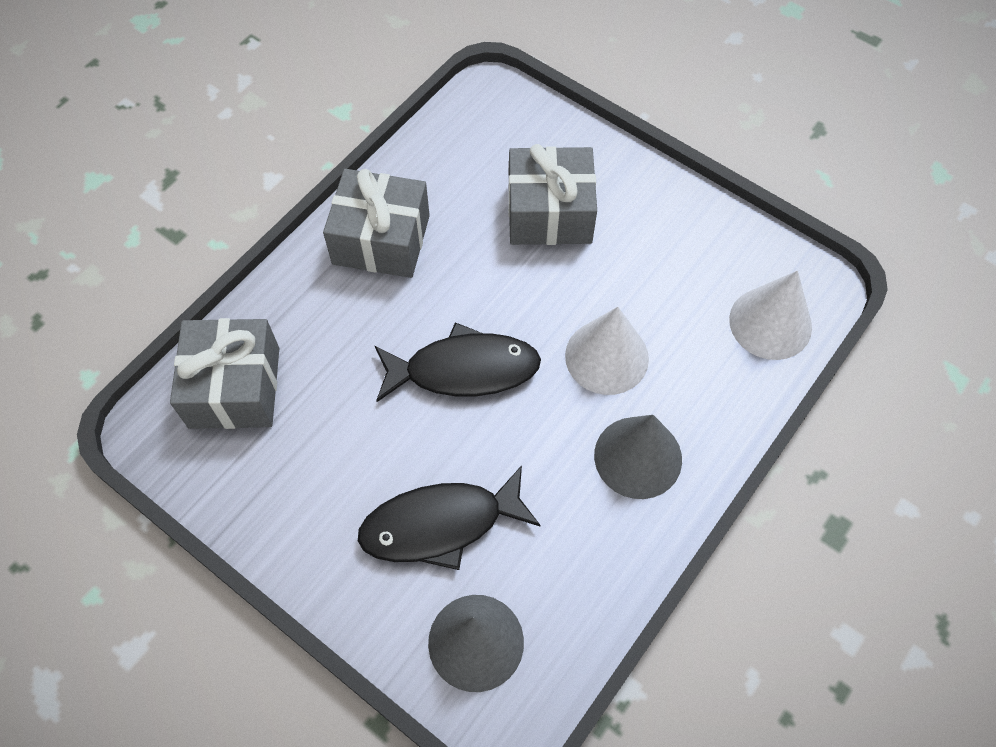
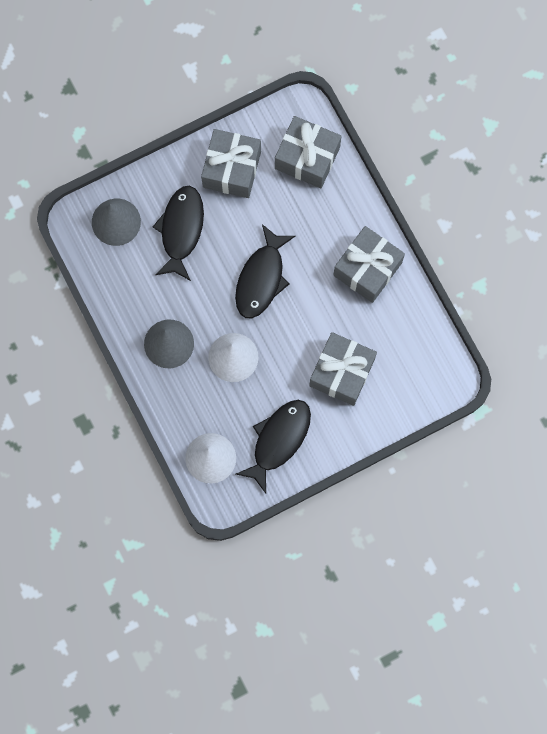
camera: 115 degrees right, 15 degrees up
(298, 492) = (232, 169): none -> grey gift
(690, 249) = (278, 440): none -> black fish

